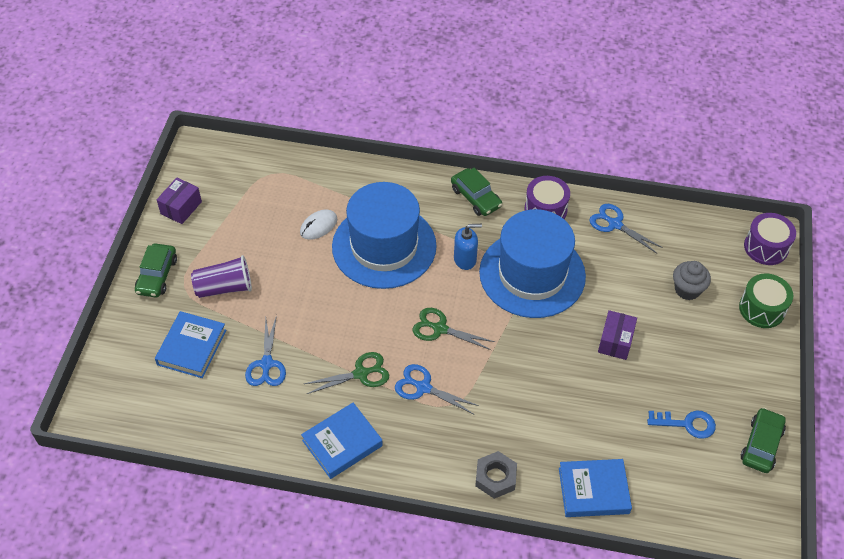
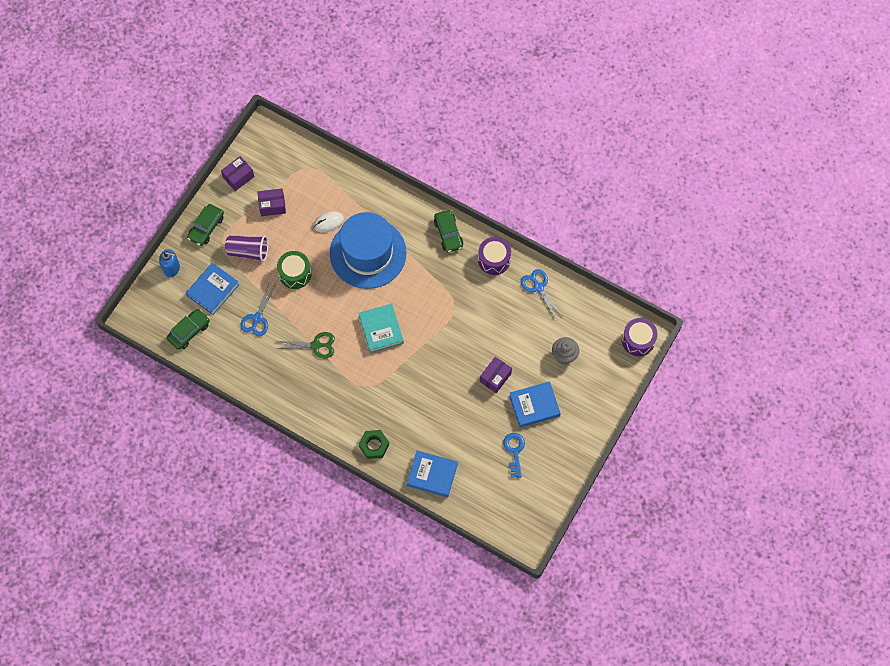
camera: 20 degrees right, 15 degrees up
(237, 227) = (272, 206): none -> purple box
(342, 443) = (286, 390): blue book -> blue book (534, 405)
(423, 387) = (353, 369): blue scissors -> none
(440, 329) = (381, 329): green scissors -> turquoise book
(465, 259) = (420, 282): blue soap dispenser -> blue soap dispenser (171, 268)
(495, 477) = (374, 445): grey nut -> green nut
(532, 274) = (461, 308): blue hat -> none
(687, 424) = (514, 451): blue key -> blue key turned 120 degrees counterclockwise
(761, 445) = (556, 481): green car -> green car (189, 331)
(762, 309) = (609, 386): green drum -> green drum (295, 274)

